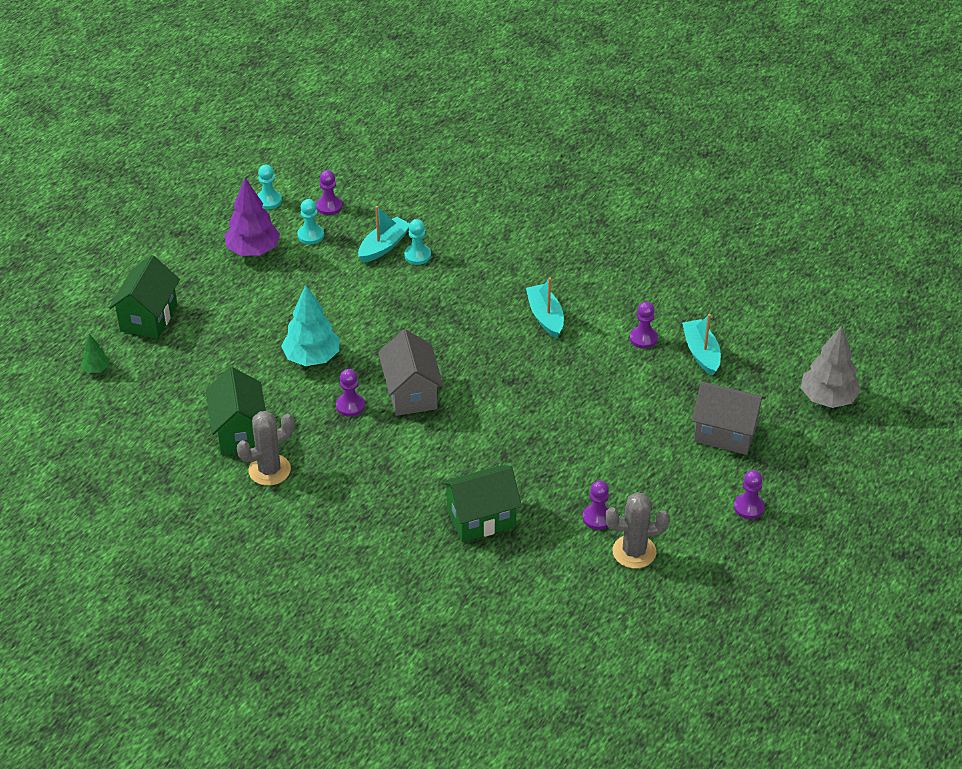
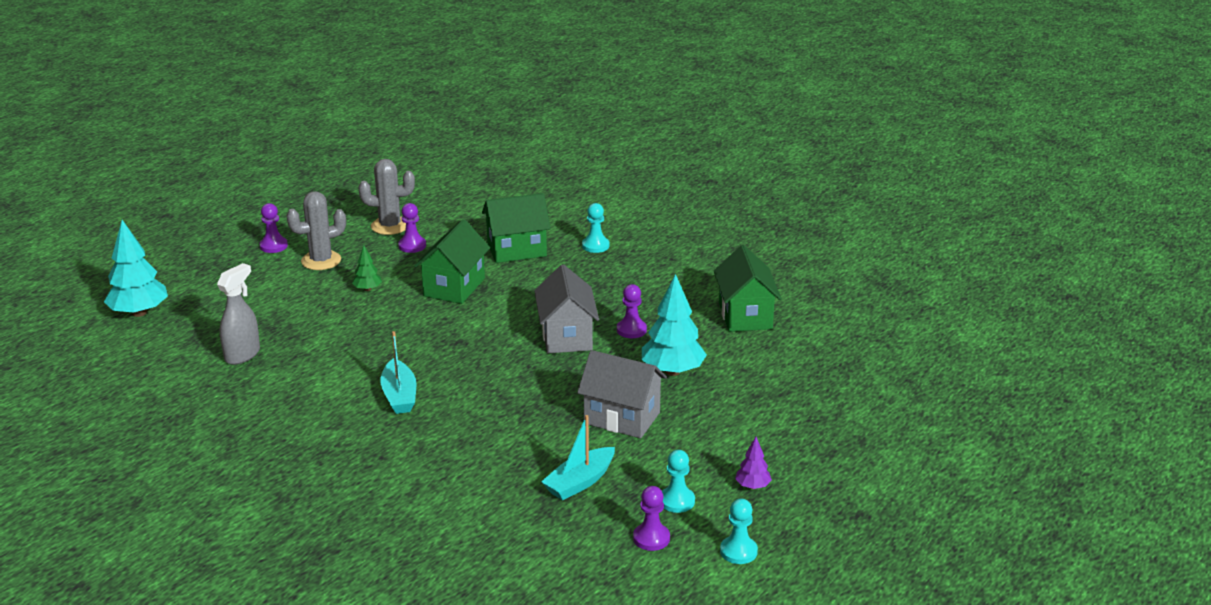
camera: 175 degrees left, 15 degrees down
(96, 369) = (913, 373): green tree -> green tree (367, 289)
(148, 318) = (869, 418): green house -> green house (454, 287)
(253, 250) = (752, 486): purple tree -> purple tree, size x0.49
(269, 470) = (712, 288): grey cactus -> grey cactus (321, 261)
(417, 255) = (537, 468): turquoise pawn -> turquoise pawn (595, 246)
(643, 338) = (298, 370): purple pawn -> none
(701, 353) = (242, 355): turquoise boat -> grey spray bottle
(725, 433) = (261, 293): grey house -> grey house (622, 418)
(828, 398) = (139, 313): grey tree -> turquoise tree

